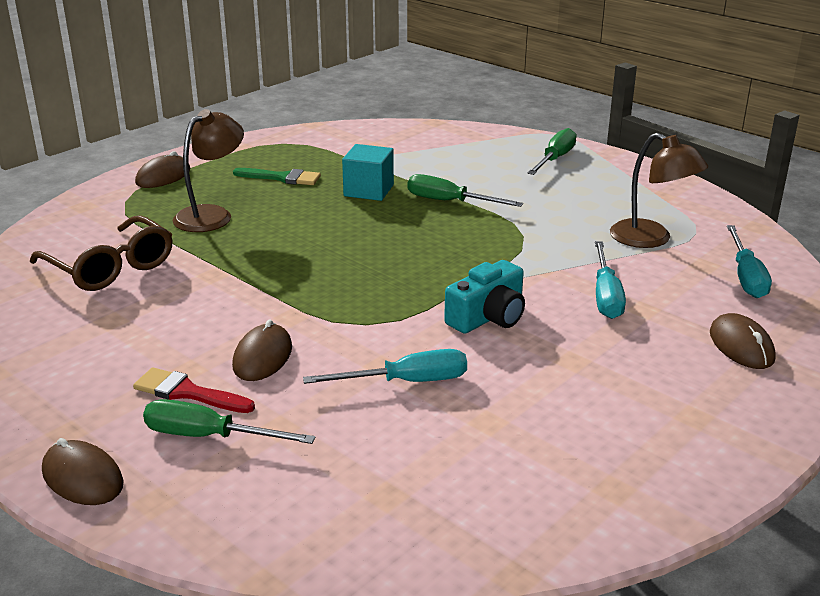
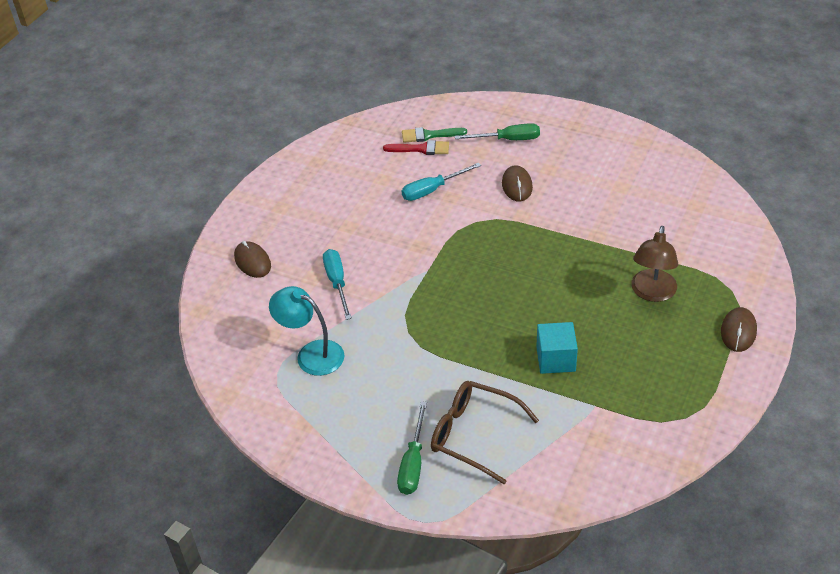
camera: 165 degrees right, 15 degrees up
(82, 477) = (545, 111): brown mouse -> none
(110, 267) = (666, 224): brown glasses -> brown glasses (474, 435)
(187, 392) = (537, 157): red brush -> red brush (421, 149)
(282, 178) = (639, 357): green brush -> green brush (429, 135)
(450, 202) = (481, 361): green screwdriver -> none
(488, 317) = (406, 245): turquoise camera -> none
(651, 239) = (311, 354): brown lamp -> turquoise lamp
(746, 277) = (243, 327): turquoise screwdriver -> none

